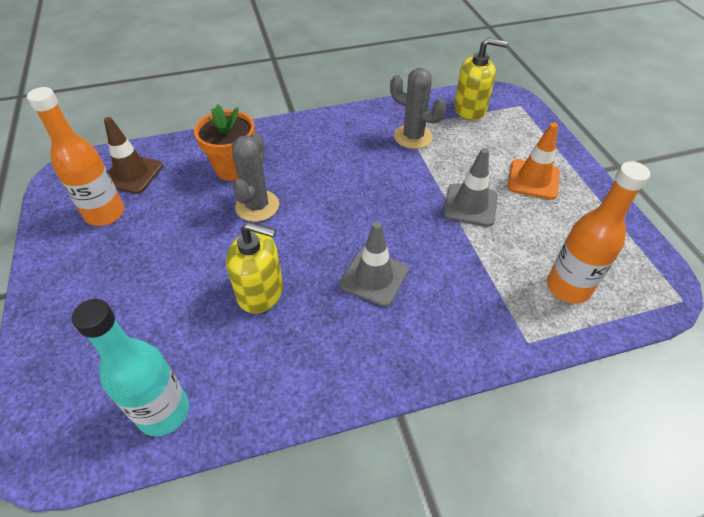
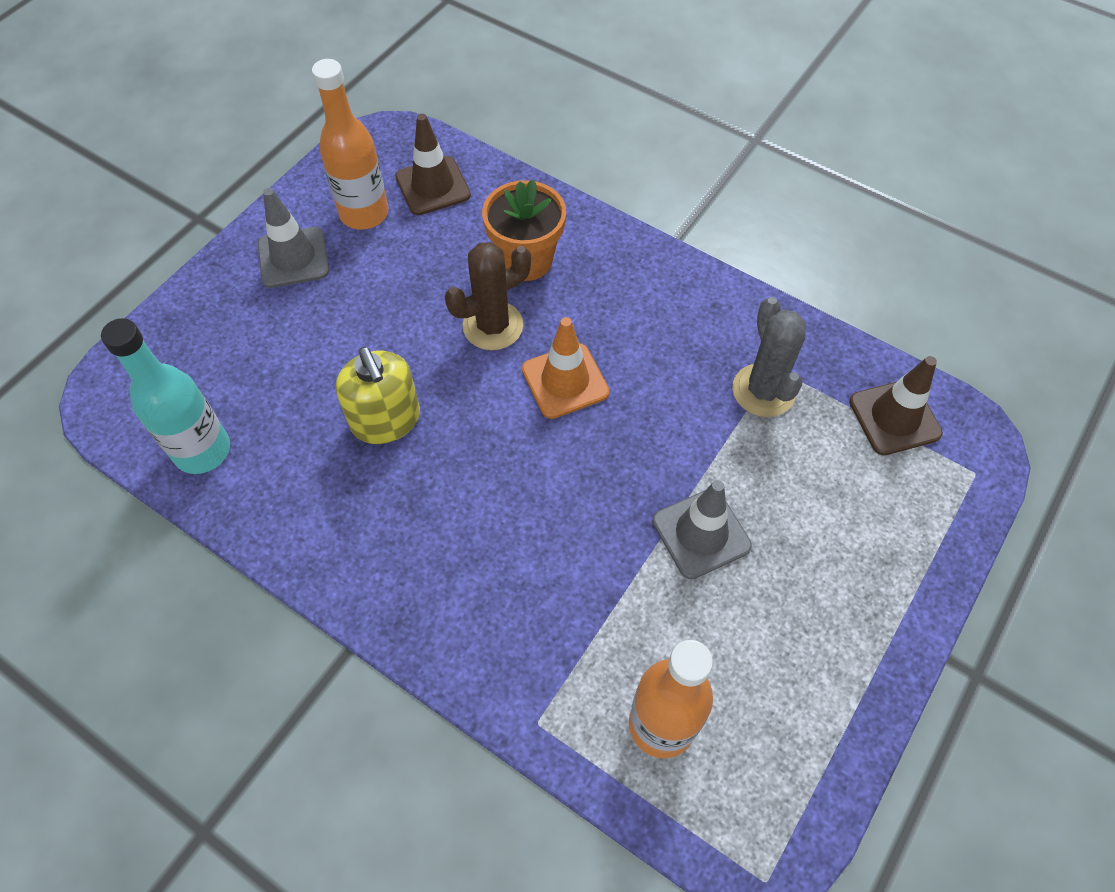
camera: 50 degrees right, 10 degrees up
(257, 206) = (493, 326): grey cactus -> brown cactus
(374, 277) = (494, 508): grey traffic cone -> grey traffic cone (293, 258)
(470, 109) = (894, 417): yellow soap dispenser -> brown traffic cone
(533, 179) = (824, 579): orange traffic cone -> orange traffic cone (565, 381)

